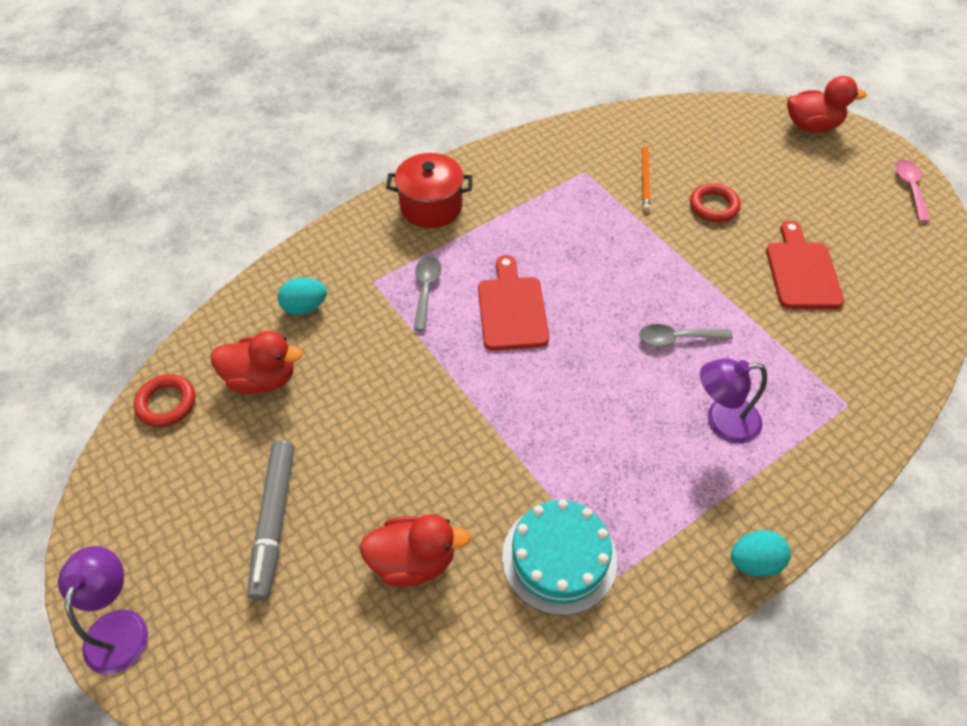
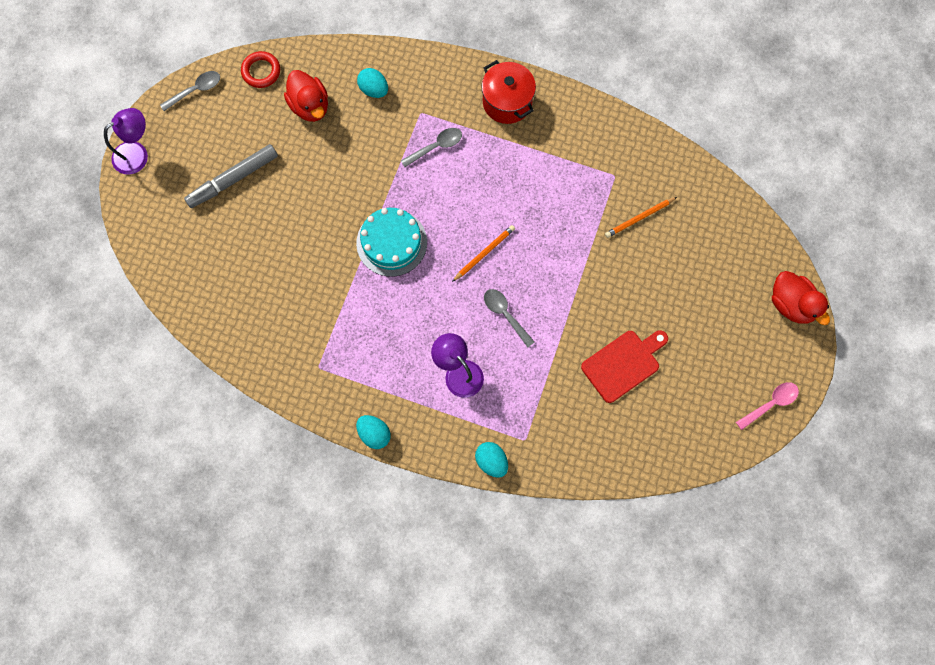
camera: 55 degrees right, 20 degrees up
(111, 492) = (196, 90): none -> grey spoon
(413, 561) = (258, 261): red duck -> none
(512, 309) = (458, 205): red cutting board -> none
(559, 558) = (308, 332): turquoise cake -> turquoise cake (391, 242)
(588, 317) = (484, 253): none -> orange pencil
(713, 206) = (645, 277): red ring -> none
(859, 452) = (491, 461): none -> turquoise egg

